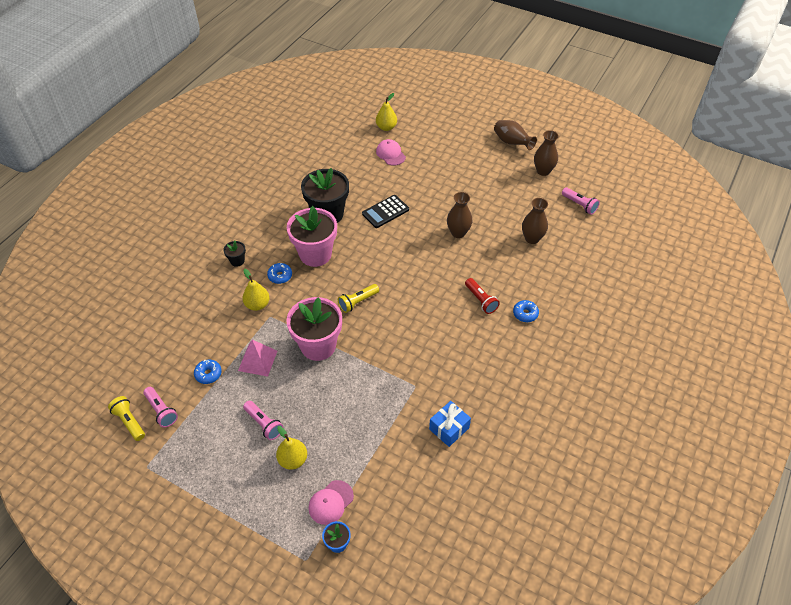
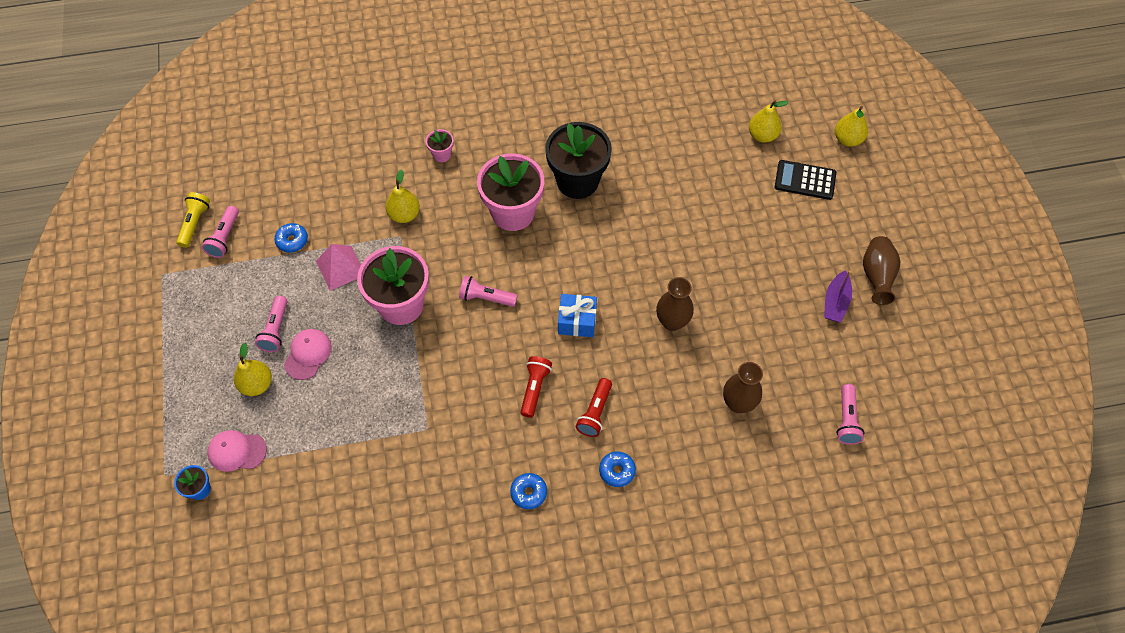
camera: 50 degrees right, 10 degrees up
(237, 261) = (442, 154): black flower pot -> pink flower pot
(280, 276) = (456, 205): blue donut -> blue donut (528, 493)
(358, 302) = (486, 298): yellow flashlight -> pink flashlight
(385, 212) = (633, 230): black calculator -> black calculator (805, 180)
(390, 154) = (725, 170): pink cap -> pink cap (308, 354)
(424, 101) = (847, 139): none -> yellow pear
(439, 317) = (534, 388): none -> red flashlight
(449, 428) = (401, 498): blue gift -> blue gift (577, 321)
(511, 166) = (835, 302): none -> purple boat
(543, 171) = (863, 342): brown vase -> none

